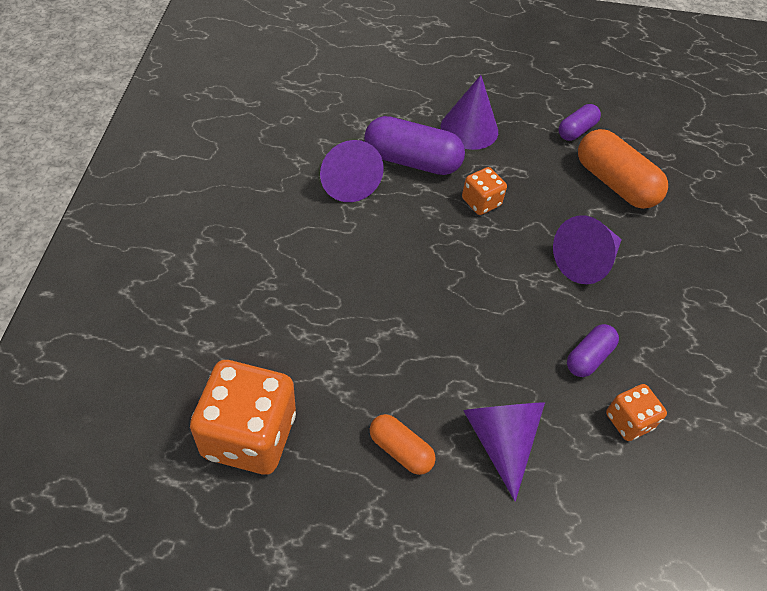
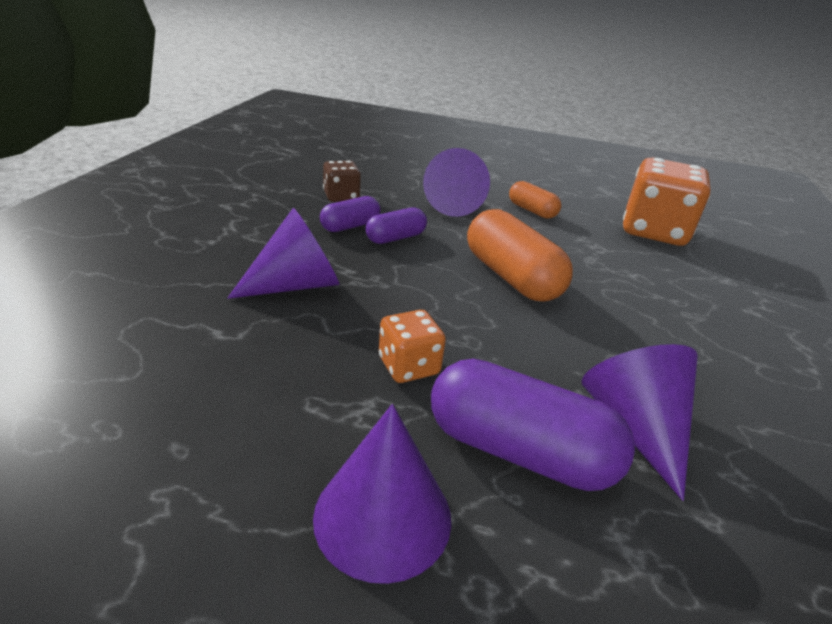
camera: 170 degrees left, 20 degrees down
(576, 130) = (130, 481): purple capsule -> purple capsule (396, 238)
(614, 183) = (160, 366): orange capsule -> orange capsule (511, 277)
(628, 421) = (341, 197): orange dice -> brown dice

